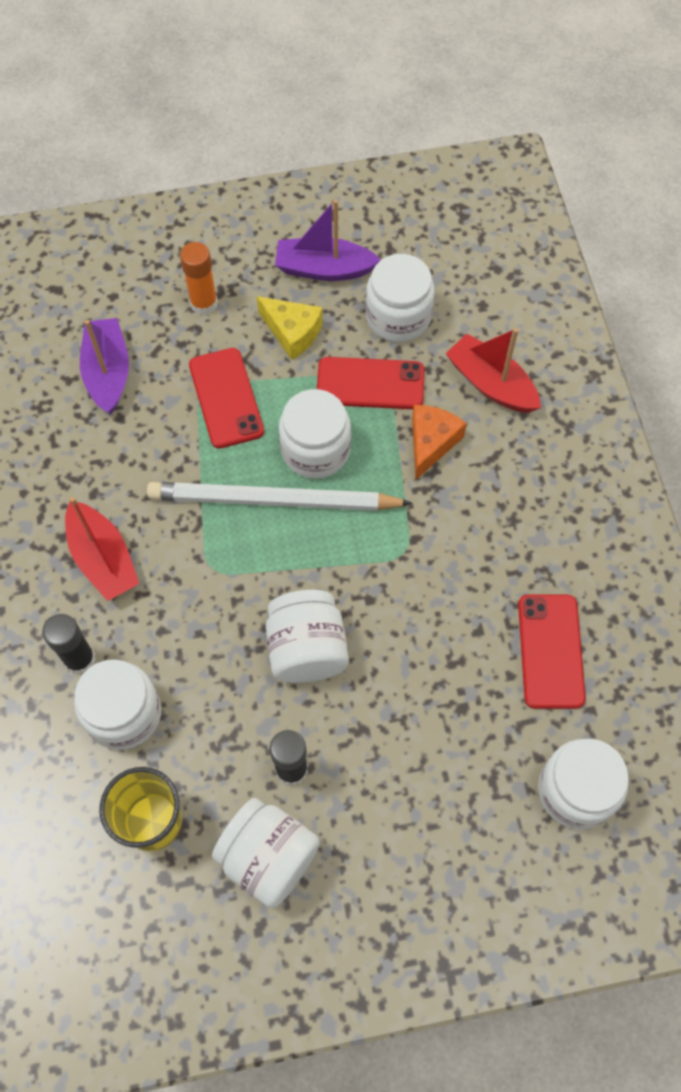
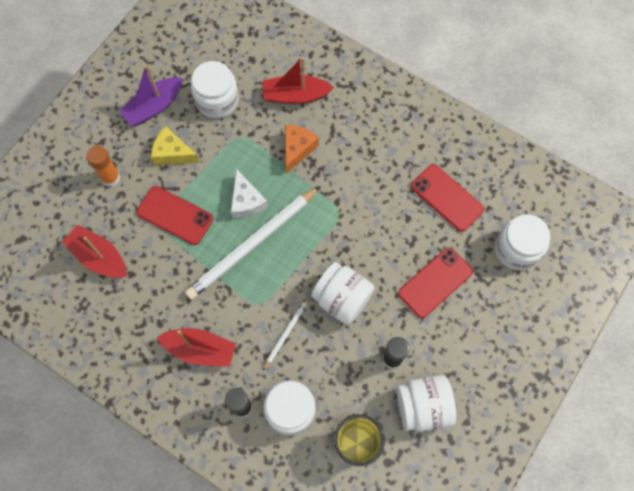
camera: 45 degrees left, 5 degrees up
(108, 373) = (99, 257): purple boat -> red boat
(205, 628) = (285, 335): none -> white pencil
(292, 332) = (172, 153): yellow cheese -> yellow cheese turned 150 degrees counterclockwise
(315, 450) = (246, 201): white jar -> white cheese
(370, 384) = (238, 145): red phone -> red phone (435, 283)
(431, 443) = (297, 149): orange cheese -> orange cheese turned 45 degrees clockwise

